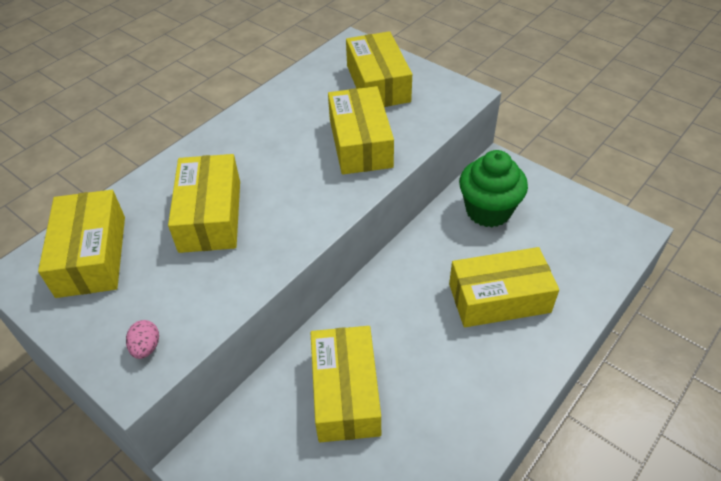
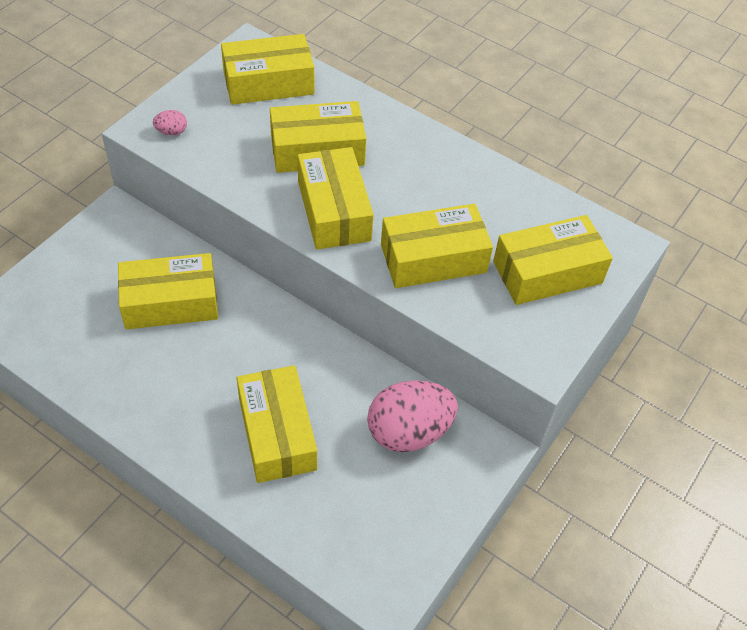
camera: 80 degrees right, 5 degrees up
(296, 205) = (334, 211): none -> yellow box
(488, 211) = (409, 432): green cupcake -> pink egg

